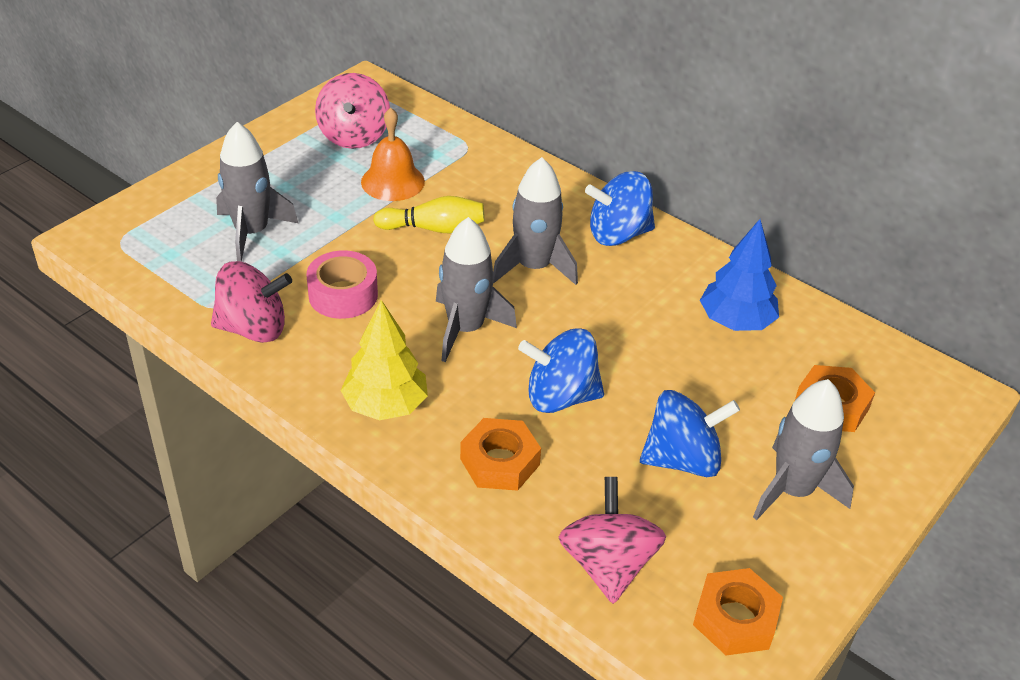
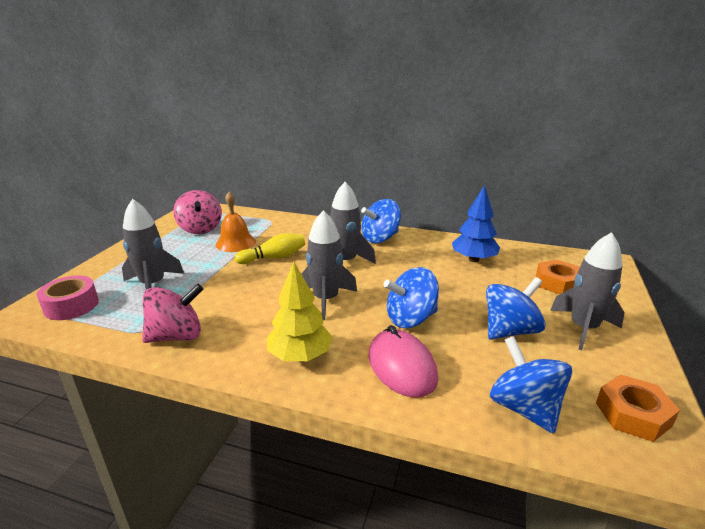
camera: 20 degrees left, 15 degrees down
(343, 295) = (234, 302): pink tape -> pink tape (71, 306)
(500, 462) = (402, 366): orange nut -> pink mouse
(607, 564) = (524, 408): pink spinning top -> blue spinning top

